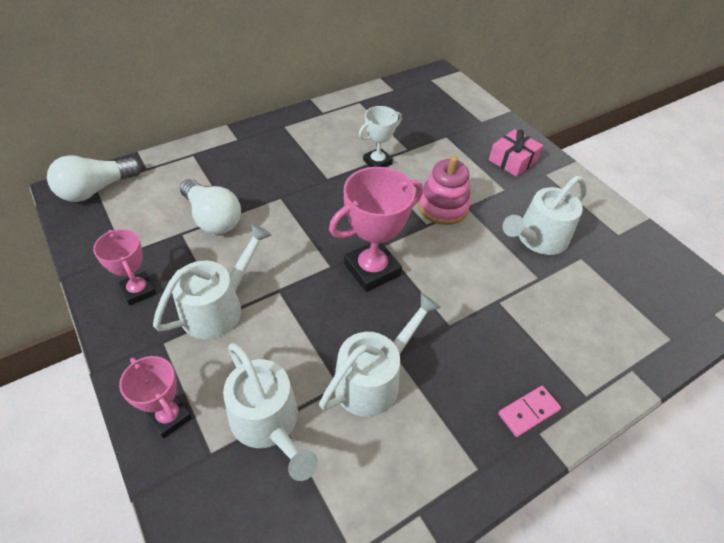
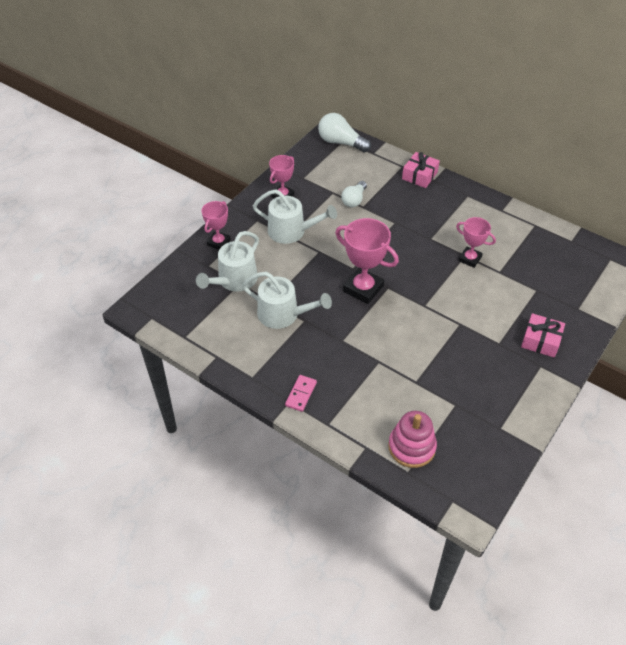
camera: 70 degrees right, 0 degrees up
(213, 218) = (354, 200): white light bulb -> white light bulb, size x0.67
(221, 147) = (419, 175): none -> pink gift
(377, 162) = (470, 259): white trophy -> pink trophy
(443, 207) = (449, 309): pink stacking toy -> pink stacking toy (411, 447)
(528, 412) = (301, 394): pink domino -> pink domino turned 75 degrees clockwise
(538, 238) = (457, 374): white watering can -> none

